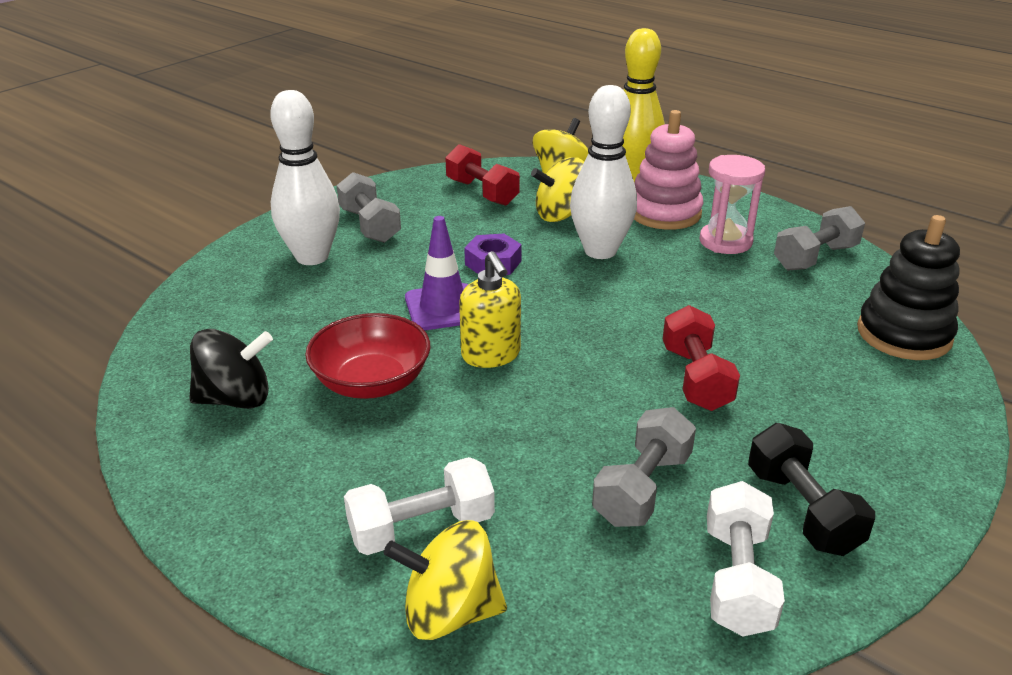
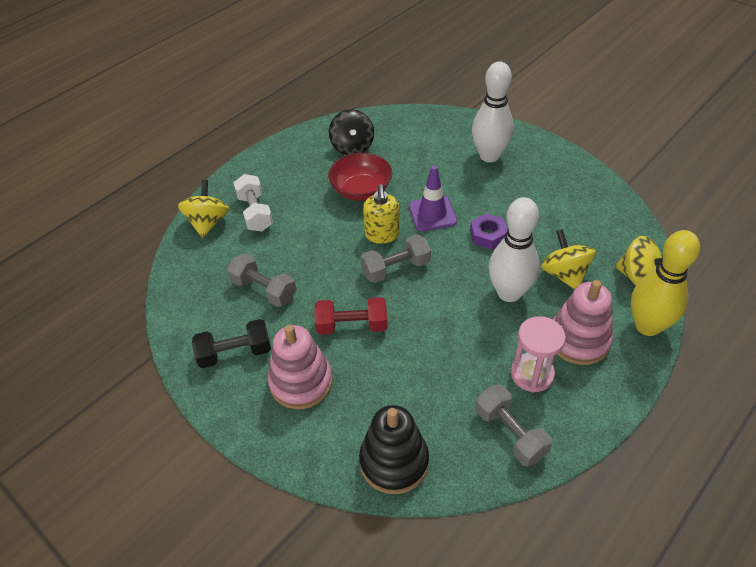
camera: 95 degrees right, 15 degrees up
(370, 225) = (533, 176): grey dumbbell -> grey dumbbell (396, 268)
(482, 192) = (595, 230): red dumbbell -> none
(491, 355) = (382, 235): yellow soap dispenser -> yellow soap dispenser turned 75 degrees counterclockwise
(737, 579) = (199, 317): white dumbbell -> none
(824, 423) = (301, 382): none -> pink stacking toy

